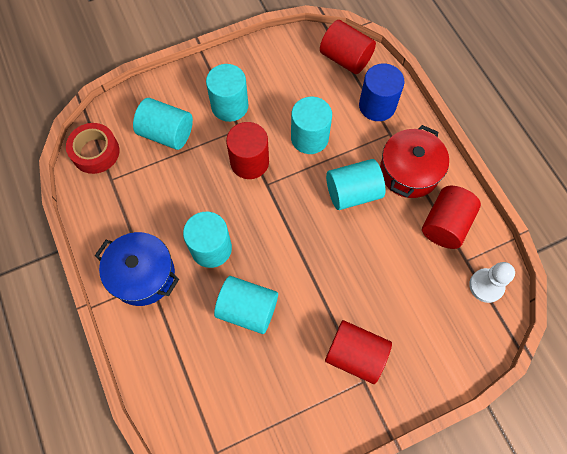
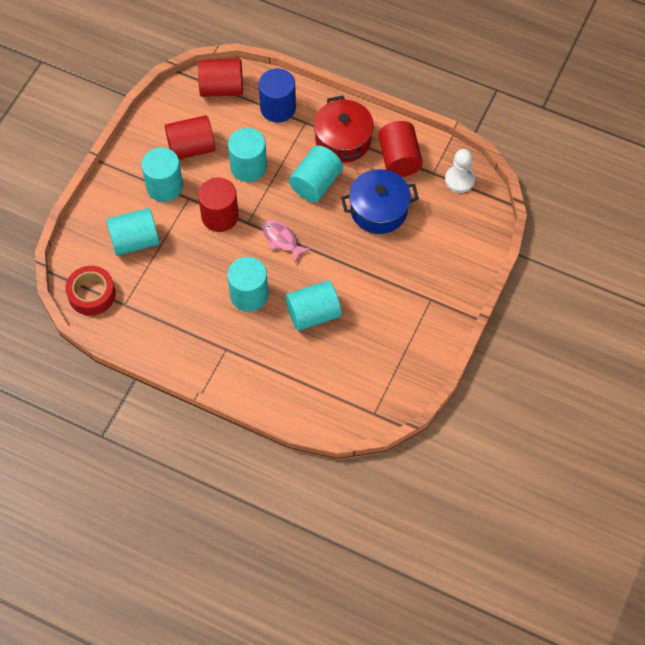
camera: 40 degrees left, 5 degrees down
(143, 275) = (216, 348): blue pot -> blue pot (379, 210)
(281, 221) = (282, 240): none -> pink fish
(355, 355) = (411, 287): red cylinder -> red cylinder (191, 148)

